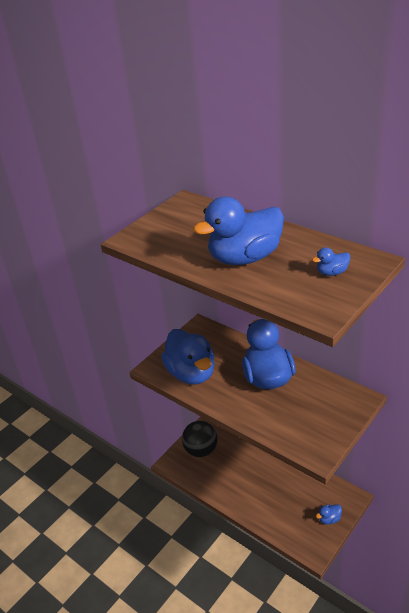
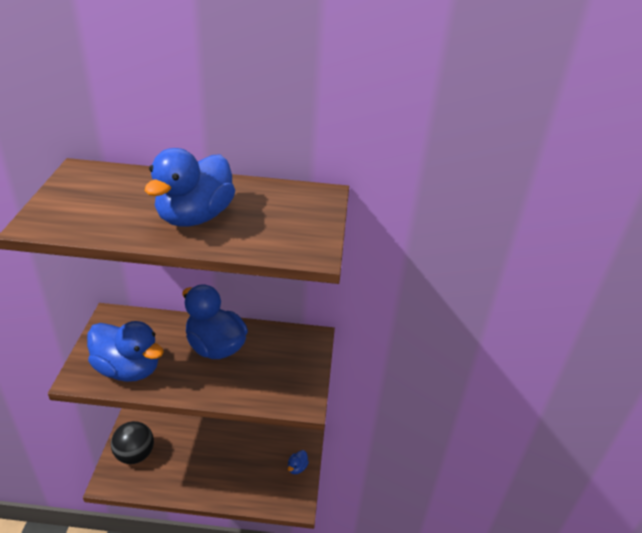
camera: 40 degrees left, 0 degrees up
(332, 273) = (294, 212): blue duck -> none

